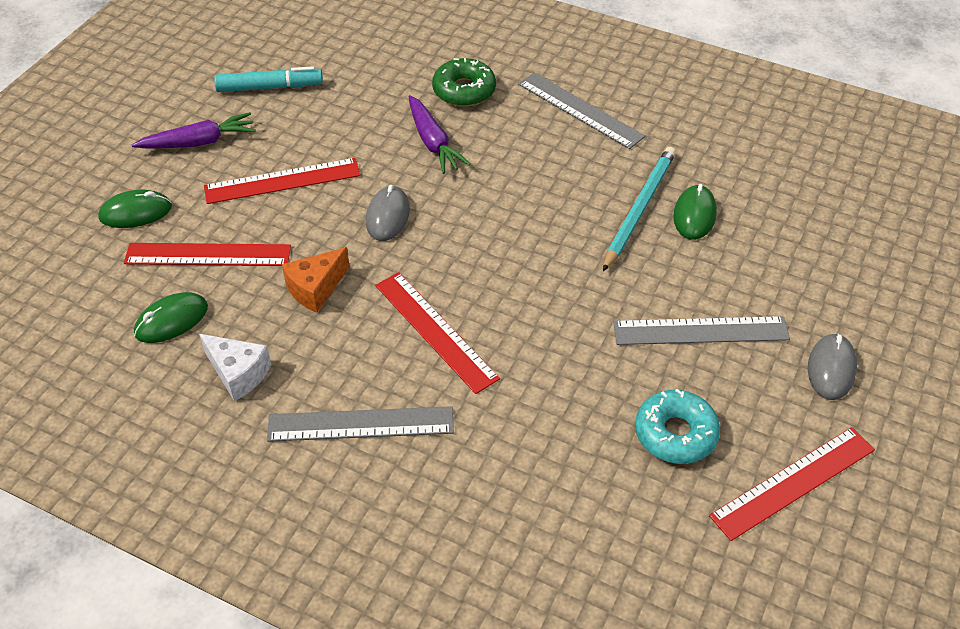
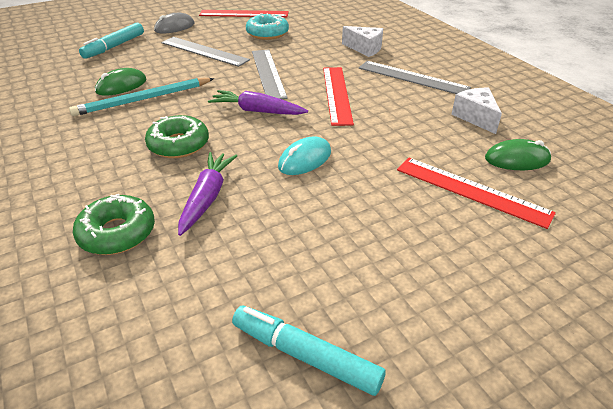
camera: 145 degrees left, 10 degrees down
(135, 212) = (537, 258): green mouse -> none
(199, 142) = (439, 313): purple carrot -> purple carrot (257, 111)
(282, 181) = (370, 223): red ruler -> none
(315, 288) = (396, 138): orange cheese -> none
(388, 216) = (305, 159): grey mouse -> turquoise mouse
(483, 473) = (365, 49): none -> white cheese
(522, 175) = (178, 145): none -> green donut
(580, 110) = (65, 169): grey ruler -> grey ruler (268, 73)
(826, 275) = (114, 46): none -> turquoise marker

